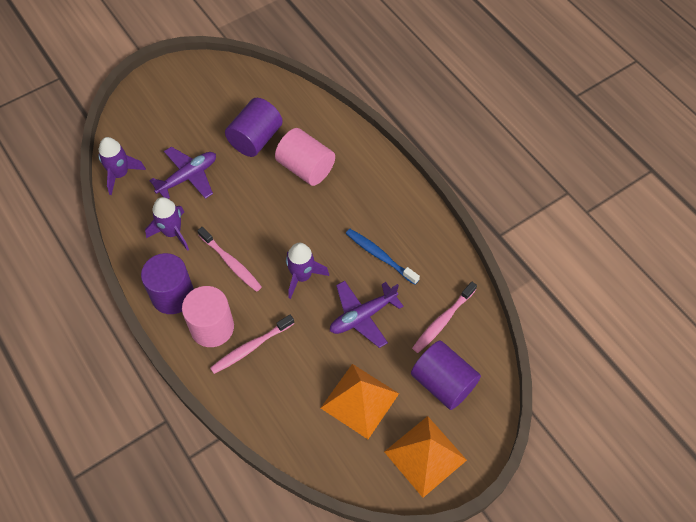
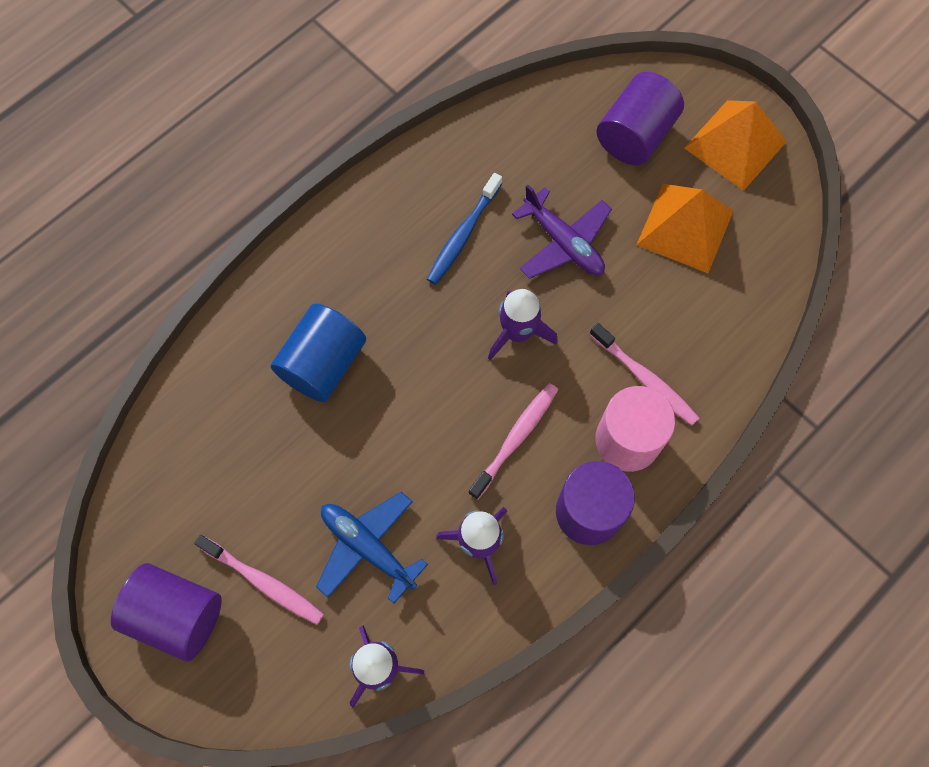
camera: 100 degrees left, 10 degrees up
(188, 177) = (368, 547): purple plane -> blue plane
(255, 139) = (274, 454): purple cylinder -> purple cylinder (177, 615)
(306, 168) = (323, 364): pink cylinder -> blue cylinder
(442, 321) = (548, 145): pink toothbrush -> pink toothbrush (264, 582)

